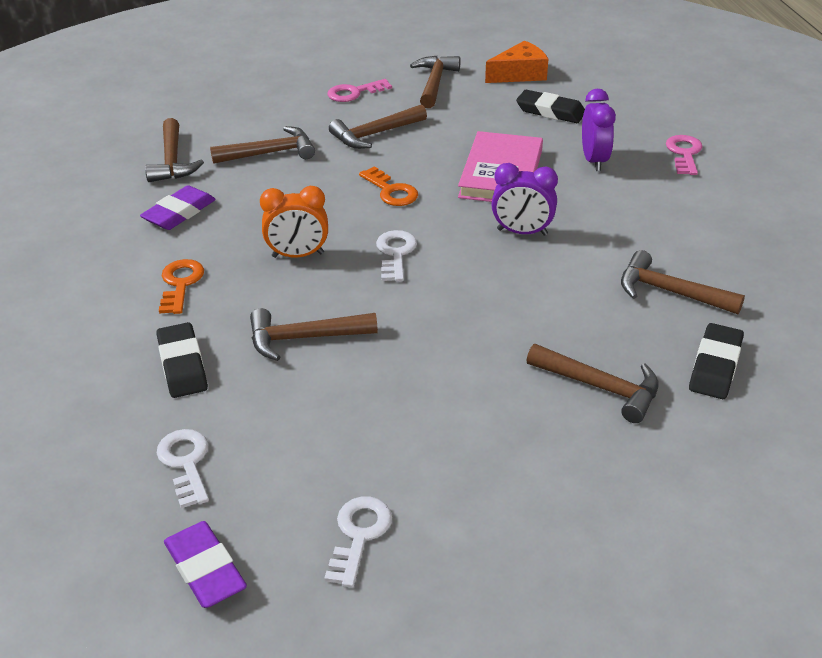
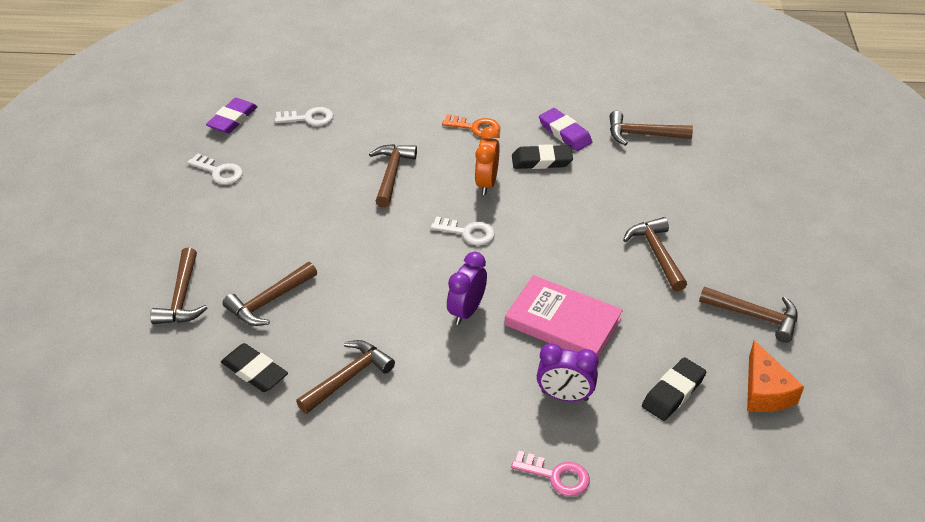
camera: 105 degrees right, 5 degrees up
(182, 365) = (392, 123): black eraser -> black eraser (541, 161)
(205, 569) = (232, 119): purple eraser -> purple eraser turned 45 degrees counterclockwise
(270, 153) = (640, 187): brown hammer -> brown hammer (182, 297)
(354, 93) = (743, 254): pink key -> none
(391, 191) = (557, 246): orange key -> none

